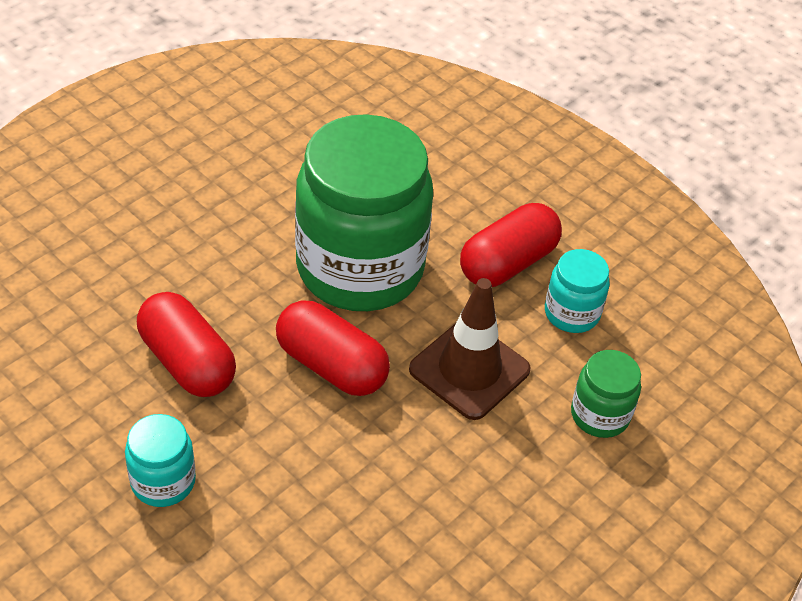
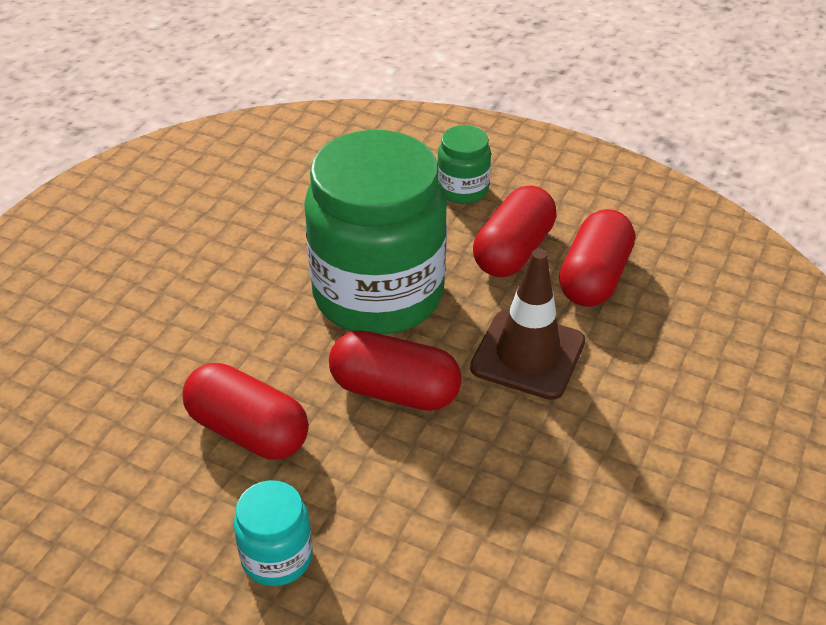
camera: 15 degrees left, 5 degrees down
(571, 313) = (594, 278): turquoise jar -> red capsule
(600, 415) = (668, 359): green jar -> green jar (462, 190)

